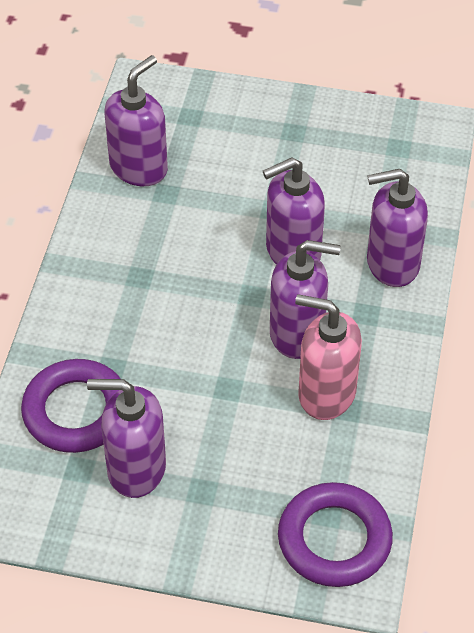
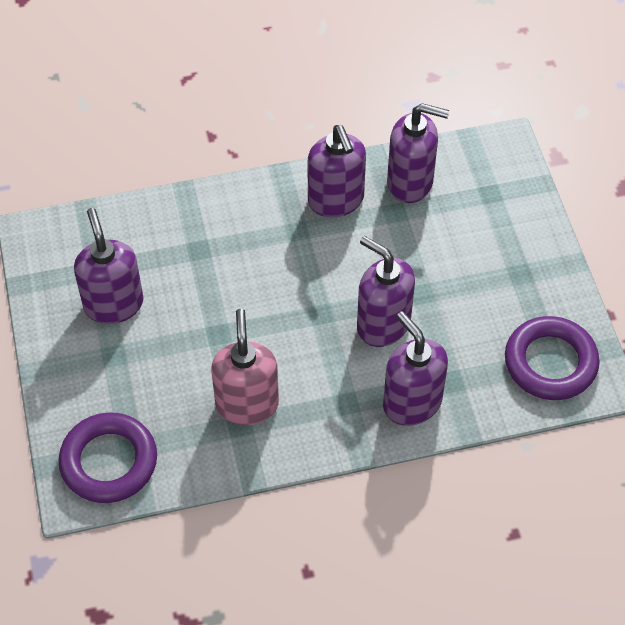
camera: 65 degrees right, 5 degrees up
(76, 411) = (147, 245): purple ring -> purple ring (550, 362)
(297, 333) = (298, 361): purple soap dispenser -> purple soap dispenser (336, 200)

